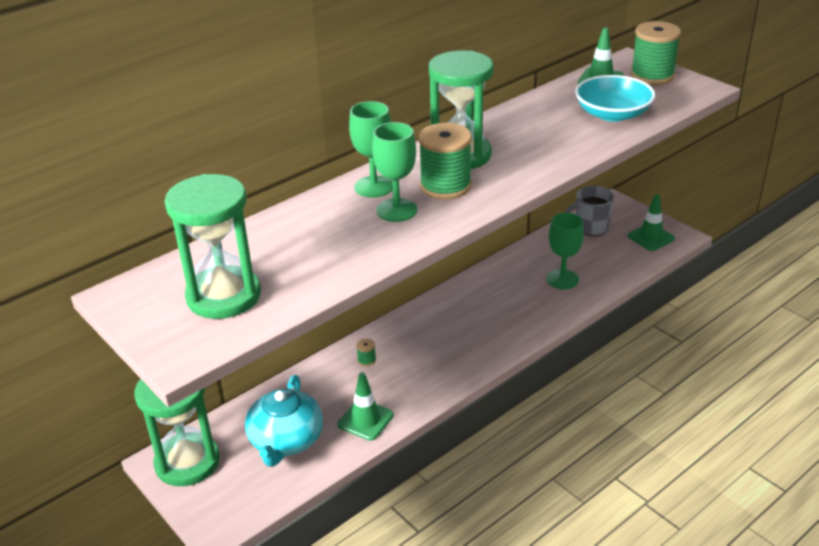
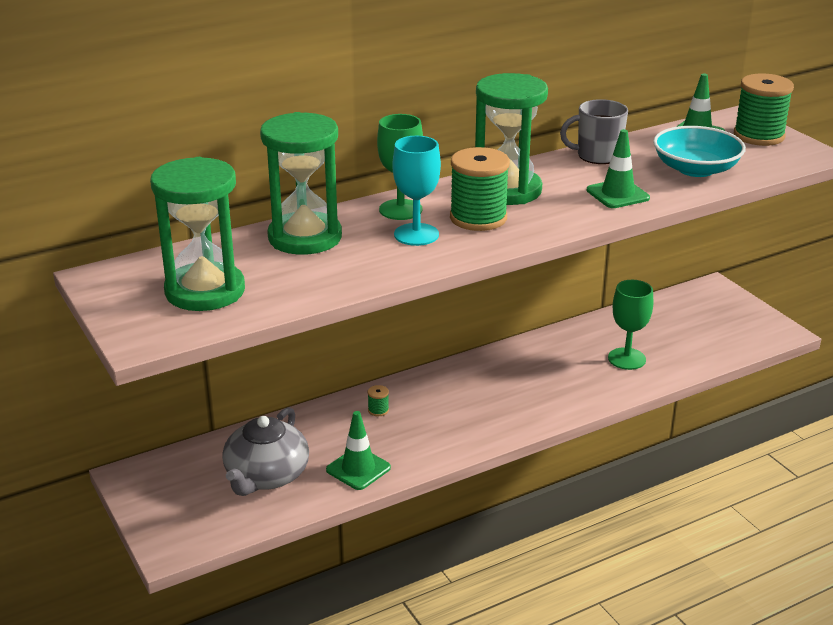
camera: 10 degrees right, 5 degrees down
(187, 462) = (156, 481): green hourglass -> green hourglass (305, 237)
(286, 440) = (266, 476): turquoise teapot -> grey teapot
(397, 210) = (416, 234): green goblet -> turquoise goblet
(590, 227) = (678, 310): grey mug -> grey mug (597, 156)
(651, 237) = (746, 329): green traffic cone -> green traffic cone (617, 194)

